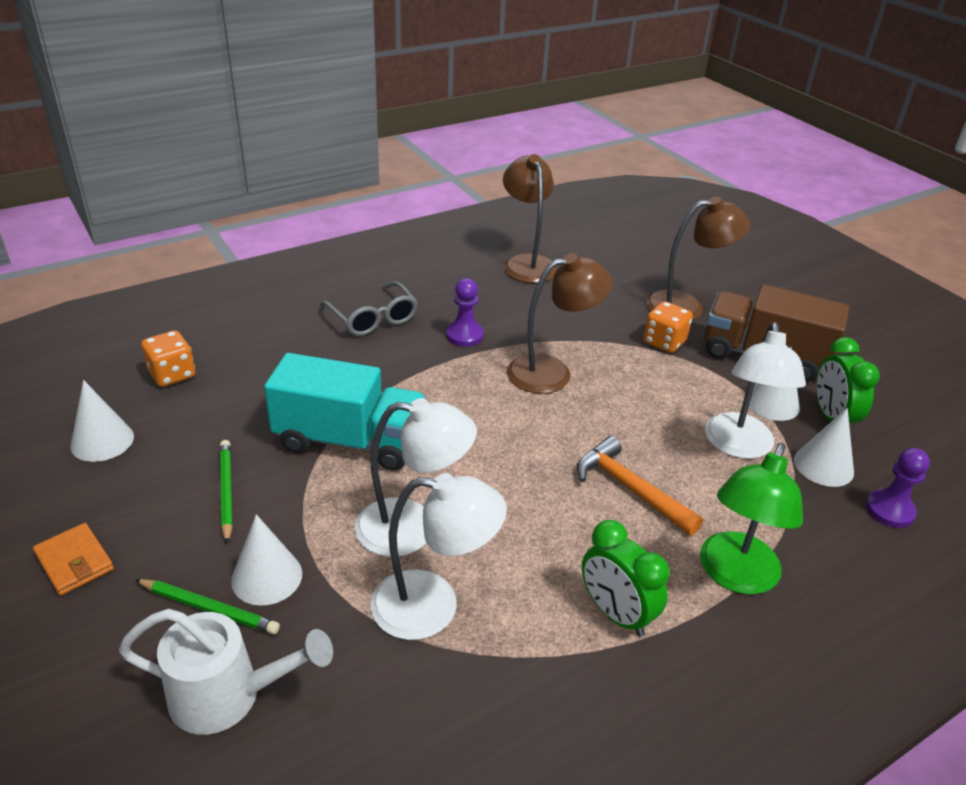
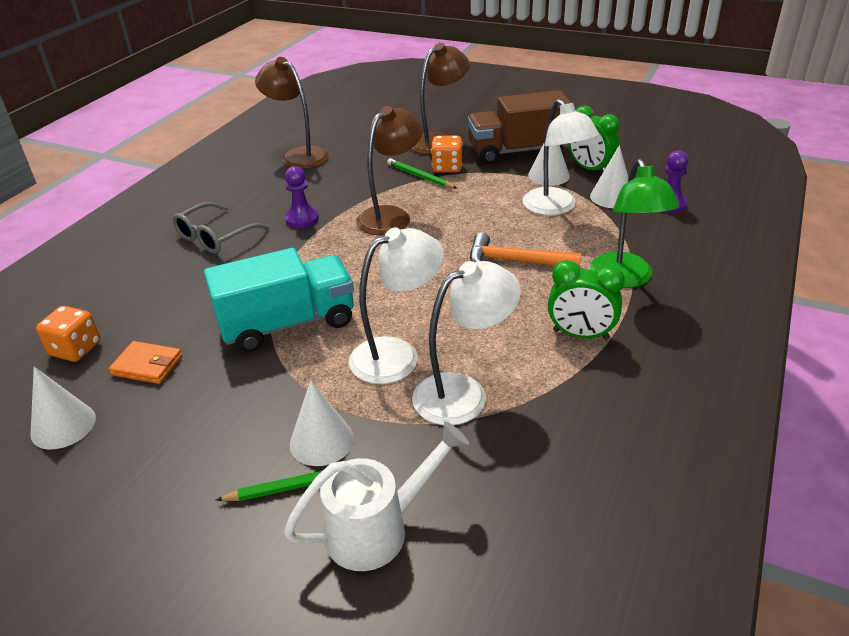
camera: 30 degrees left, 0 degrees up
(74, 562) = (141, 520): orange wallet -> orange wallet (147, 365)
(226, 491) = (223, 404): green pencil -> green pencil (420, 176)
(373, 318) = (215, 237): grey glasses -> grey glasses turned 105 degrees clockwise

